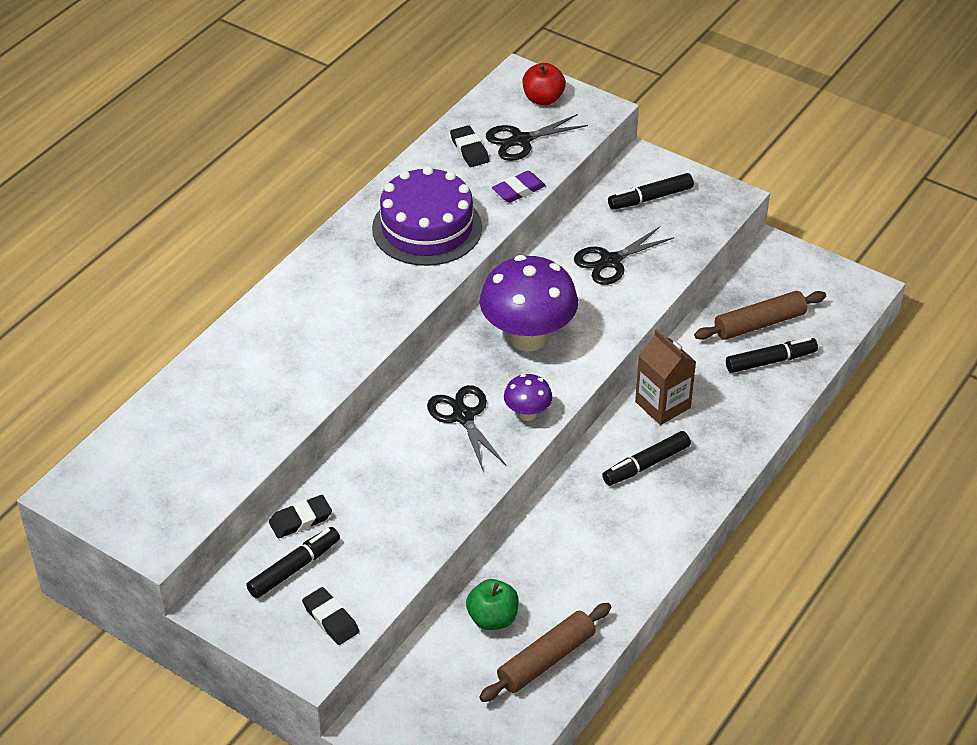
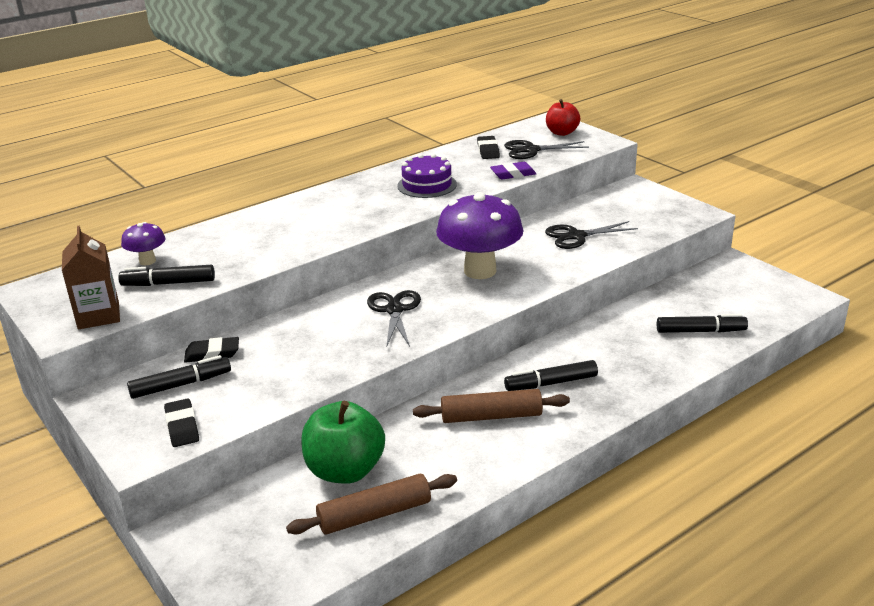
camera: 20 degrees right, 15 degrees down
(427, 228) = (427, 185): purple cake -> purple cake, size x0.65
(492, 618) = (345, 470): green apple -> green apple, size x1.60
(527, 414) = (450, 317): purple mushroom -> purple mushroom (147, 261)
(650, 198) = (629, 206): black marker -> black marker (168, 283)
(662, 405) = (587, 345): brown carton -> brown carton (98, 316)
(759, 324) = (700, 306): brown rolling pin -> brown rolling pin (491, 416)

